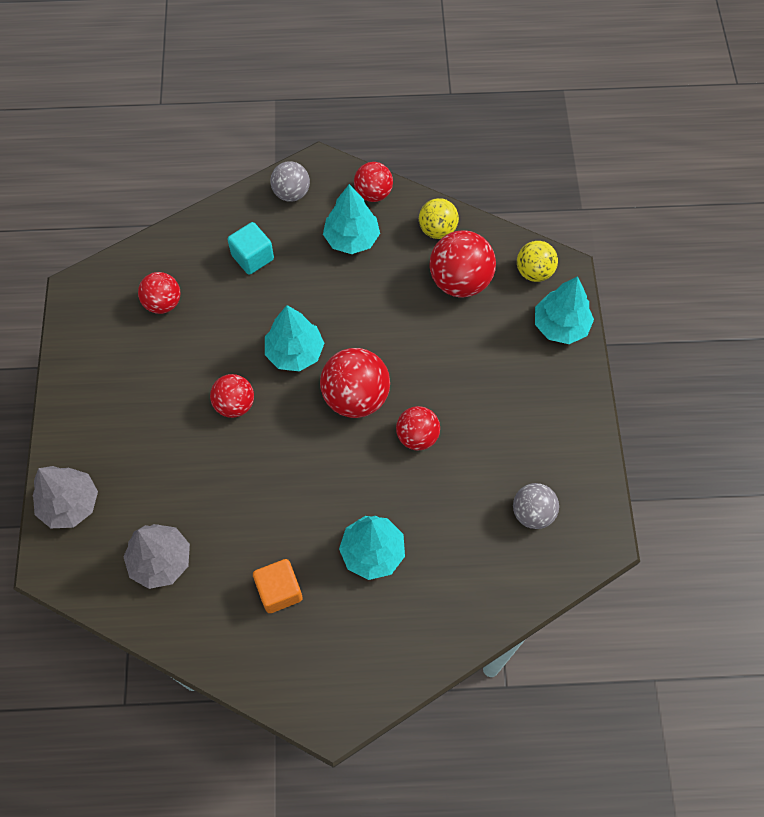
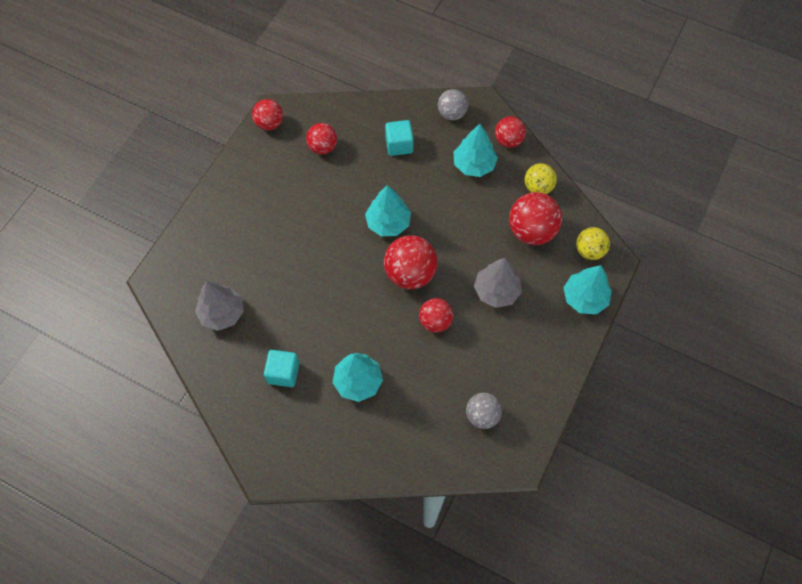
camera: 30 degrees right, 0 degrees up
(70, 504) = (189, 247): grey tree -> grey tree (496, 291)
(235, 404) = (328, 237): red ball -> red ball (269, 123)
(279, 591) = (283, 373): orange cube -> turquoise cube

